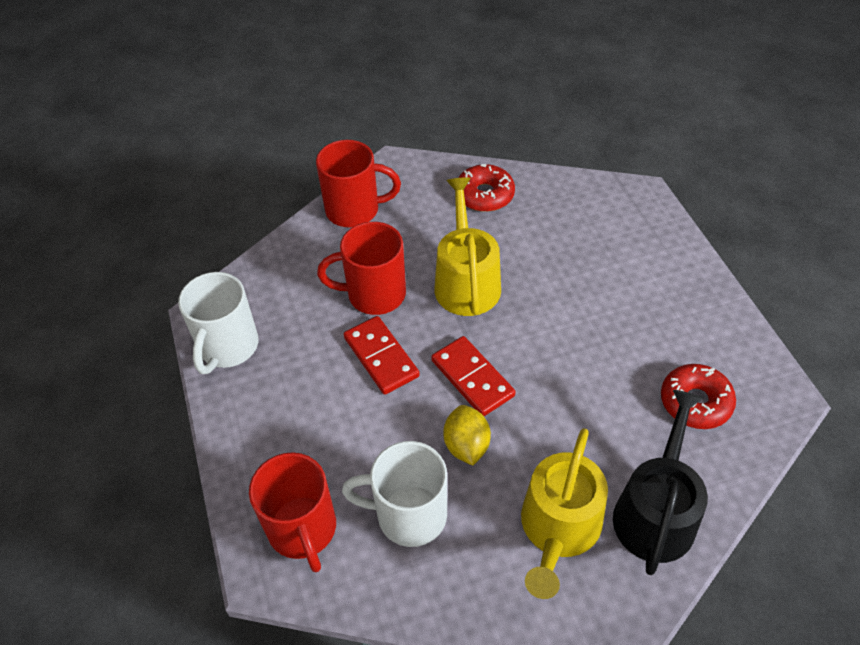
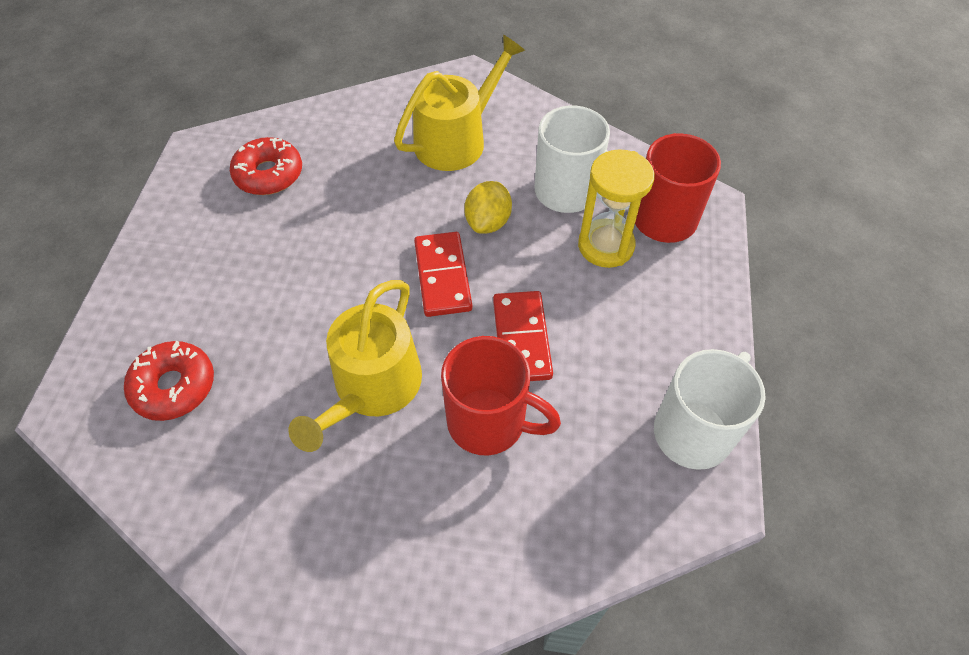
camera: 155 degrees left, 5 degrees up
(348, 470) = (606, 246): none -> yellow hourglass
(354, 210) = (444, 585): red mug -> none
(484, 195) = (251, 514): red donut -> red donut (174, 386)
(656, 512) = (376, 122): black watering can -> none

